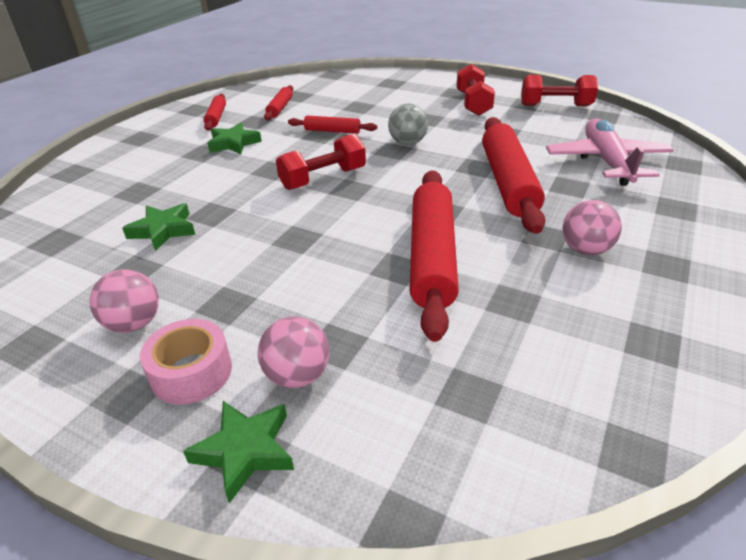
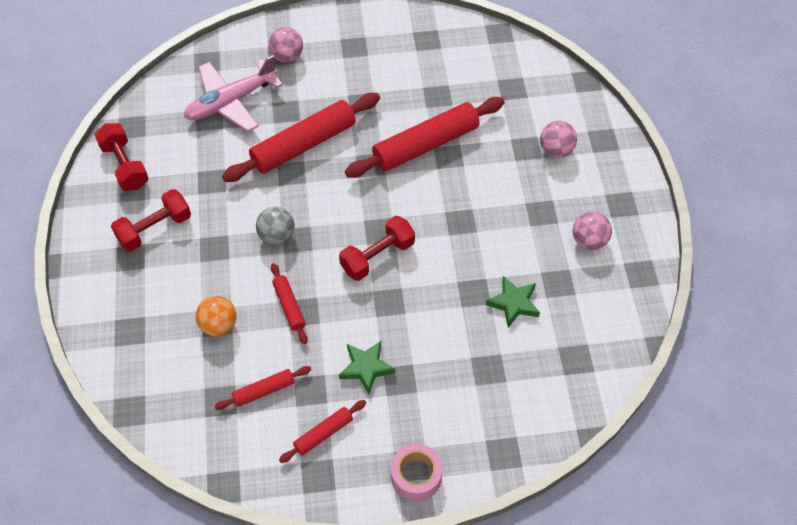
camera: 125 degrees left, 20 degrees up
(191, 372) = (590, 190): pink tape -> pink tape (416, 476)
(245, 451) = (604, 142): green star -> none
(323, 178) = (377, 257): red dumbbell -> red dumbbell turned 60 degrees counterclockwise
(354, 106) = (219, 325): none -> orange ball
(585, 250) = (364, 82): pink ball -> pink ball (287, 56)

